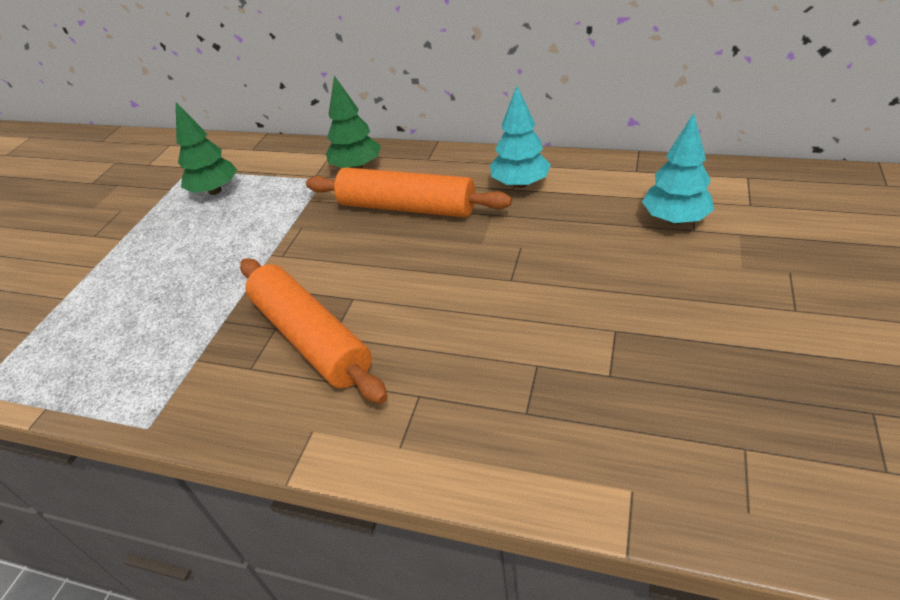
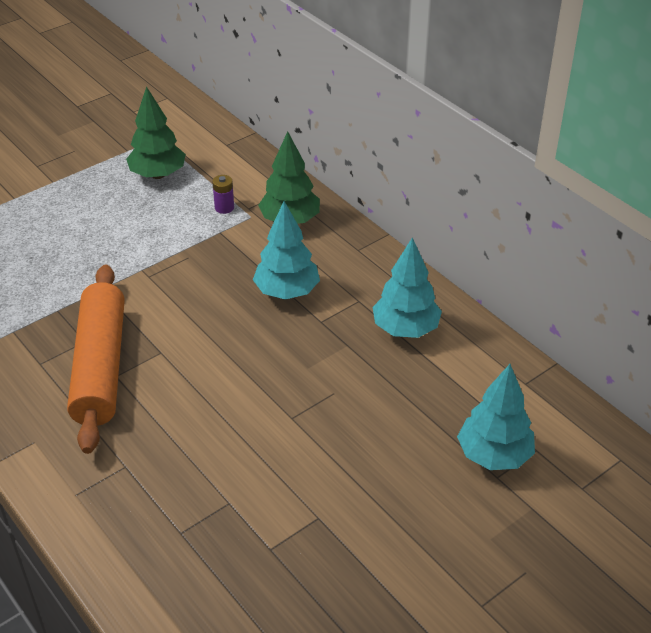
camera: 30 degrees right, 0 degrees up
(295, 184) = (224, 207): none -> purple battery
(407, 207) = (287, 291): orange rolling pin -> turquoise tree

